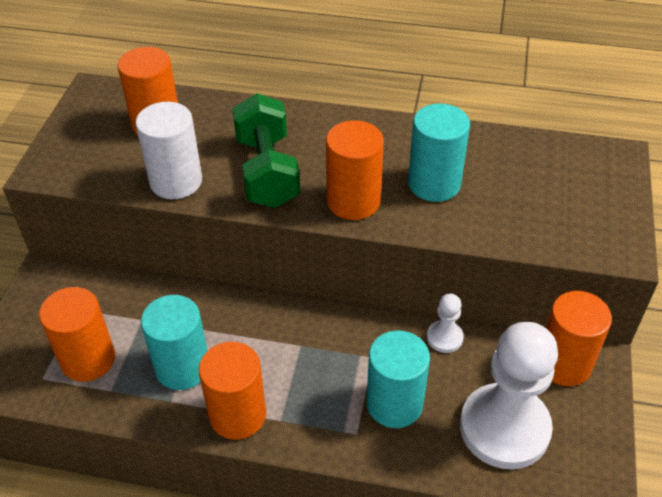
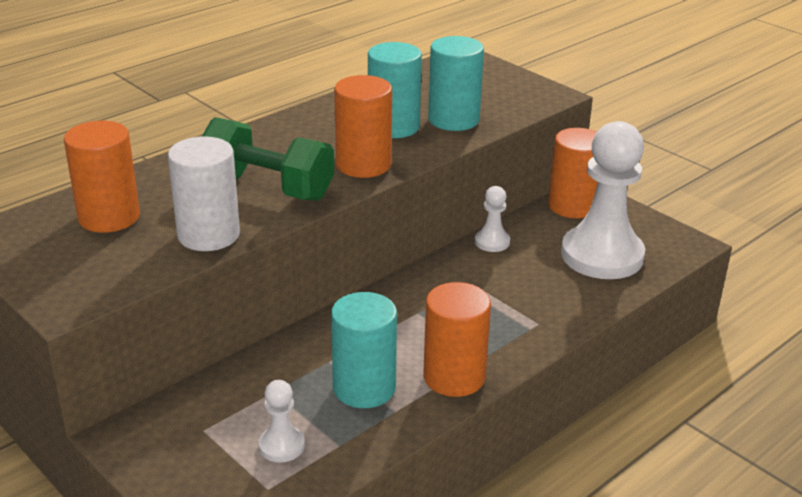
camera: 55 degrees left, 15 degrees down
(88, 359) = (281, 446): orange cylinder -> white pawn
(394, 404) = (529, 293): turquoise cylinder -> turquoise cylinder (453, 120)

